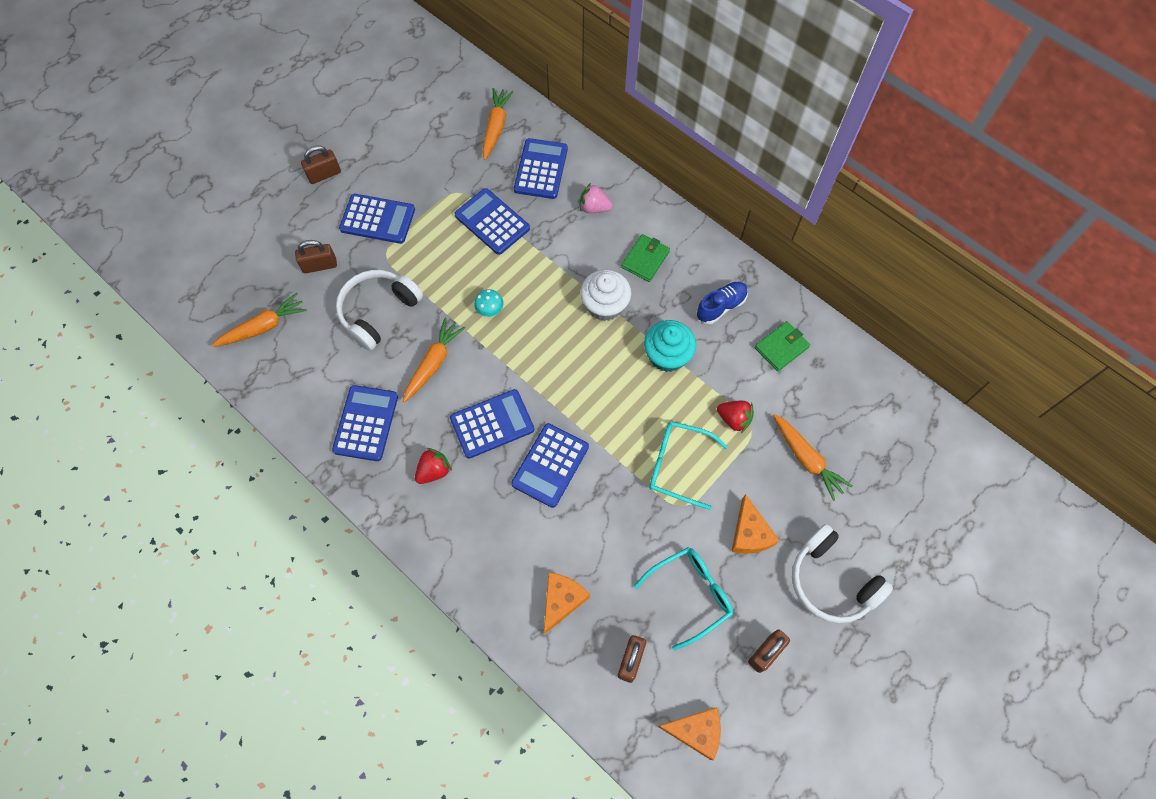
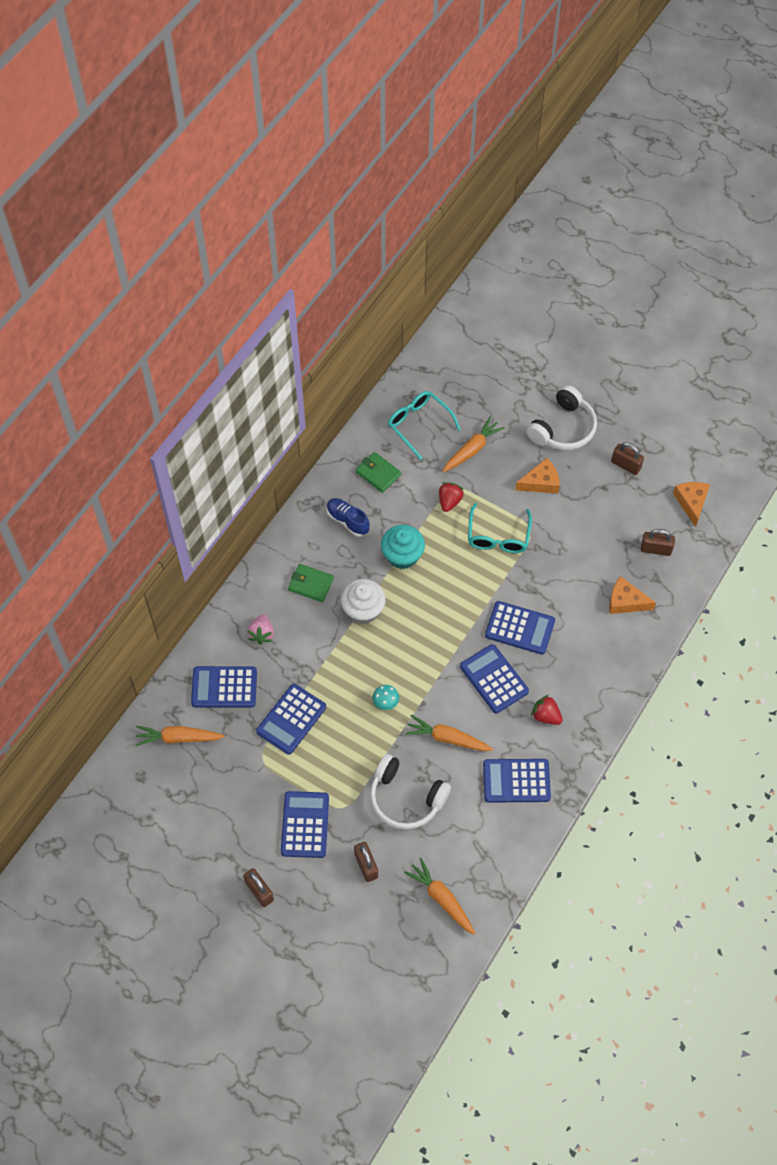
camera: 100 degrees left, 5 degrees down
(690, 594) = (597, 516): turquoise glasses -> turquoise glasses (419, 424)

